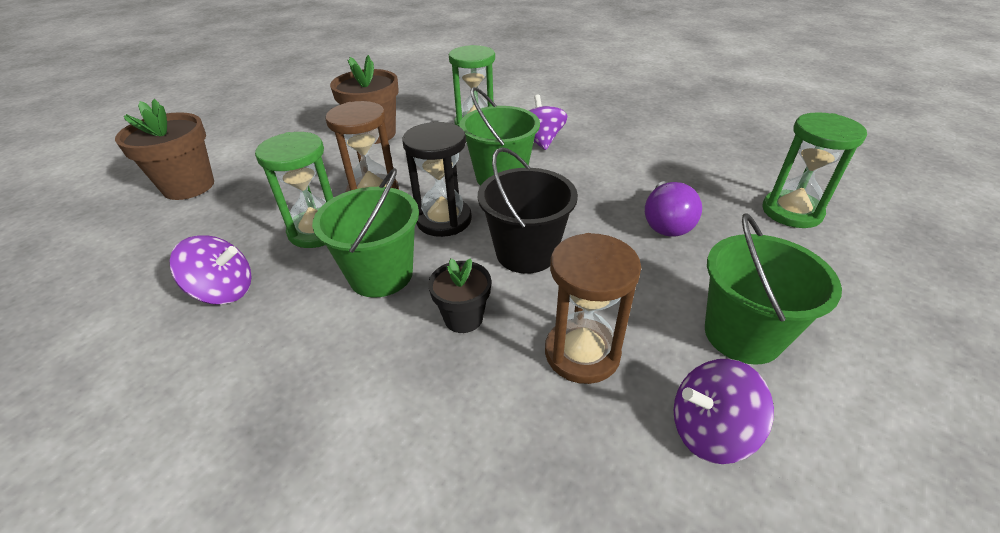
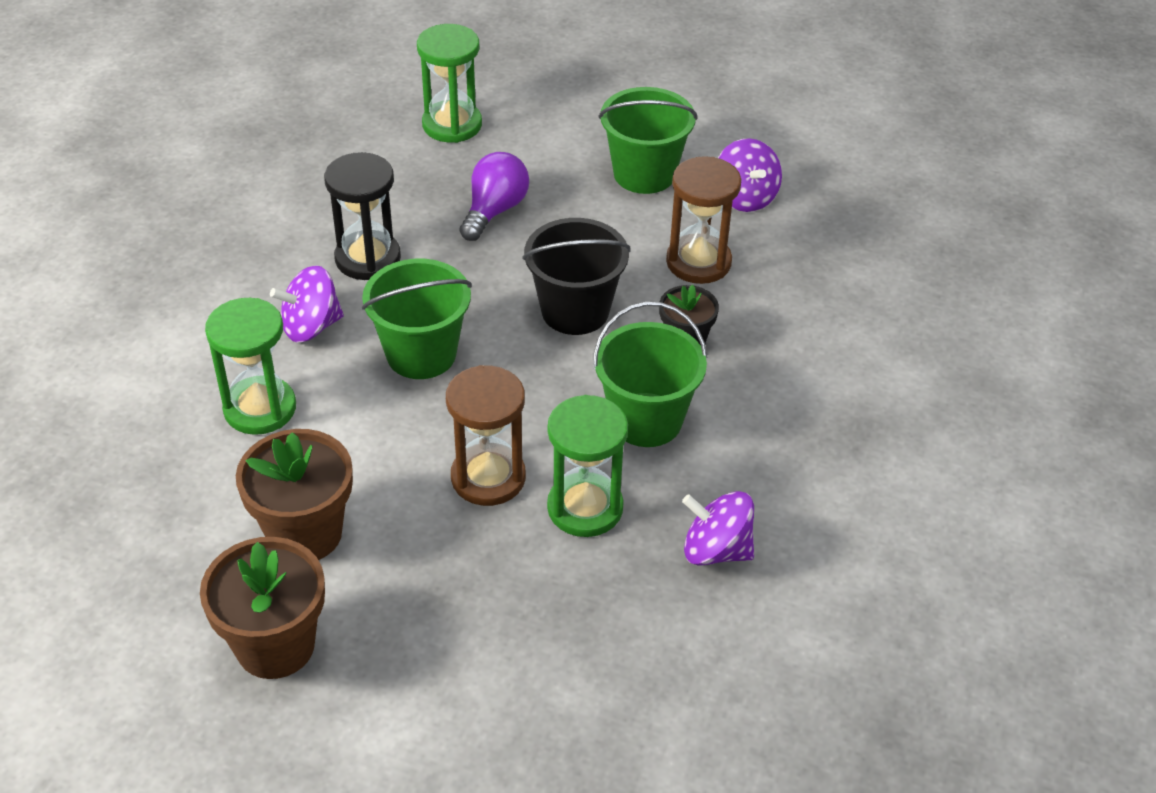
camera: 105 degrees left, 5 degrees up
(189, 186) = (515, 726): brown flower pot -> brown flower pot (275, 646)
(224, 291) = (716, 550): purple spinning top -> purple spinning top turned 60 degrees counterclockwise
(444, 220) = (532, 390): black hourglass -> black hourglass (368, 258)
(666, 223) = (494, 210): purple light bulb -> purple light bulb turned 60 degrees counterclockwise

